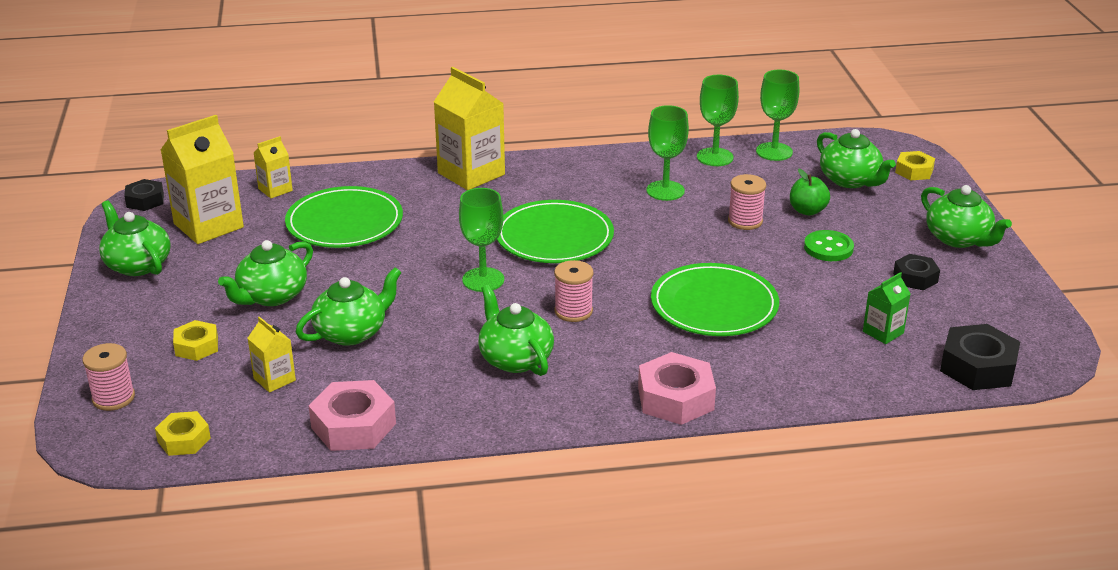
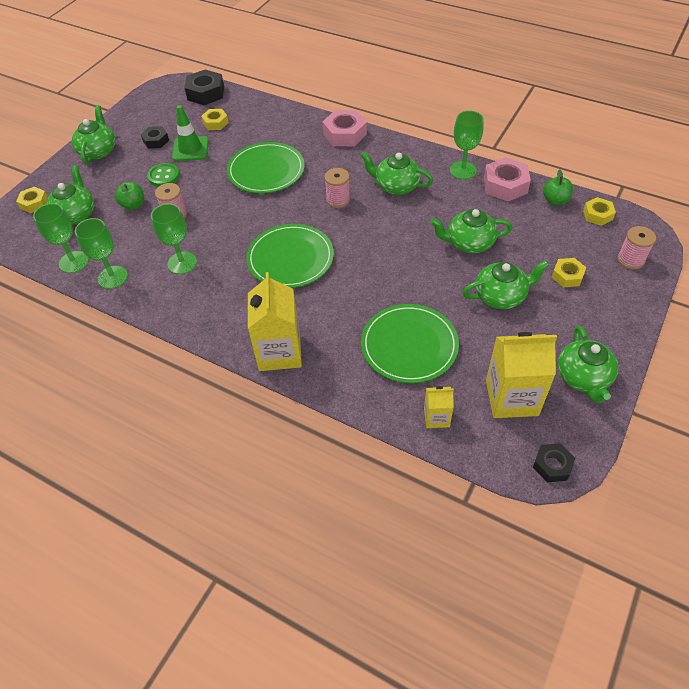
camera: 140 degrees left, 20 degrees up
(261, 434) = (555, 200): none -> green apple
(274, 379) = (531, 231): yellow carton -> none
(483, 280) = (364, 245): green goblet -> green goblet (463, 170)
(515, 359) = (396, 186): green teapot -> green teapot turned 105 degrees clockwise
(853, 287) = (190, 149): none -> green traffic cone
(883, 332) = (215, 123): green carton -> yellow nut

